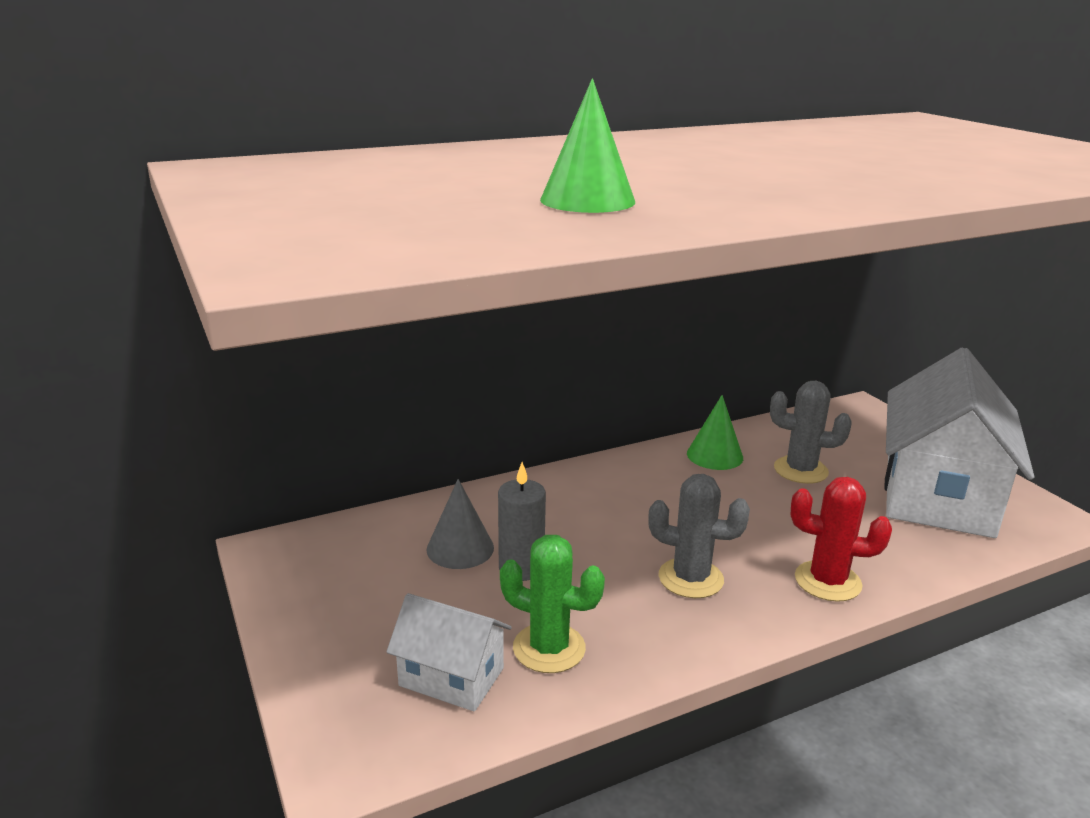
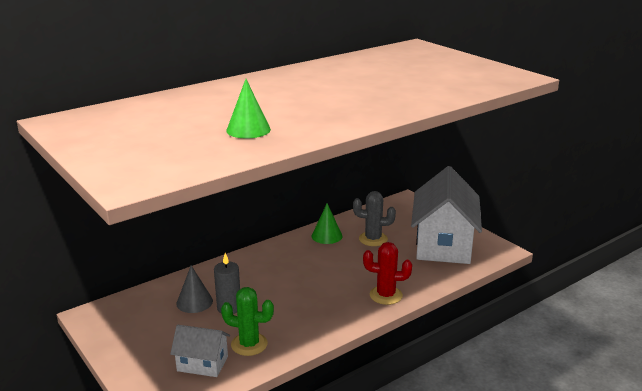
camera: 10 degrees left, 0 degrees up
(690, 578) = (317, 302): grey cactus -> none

